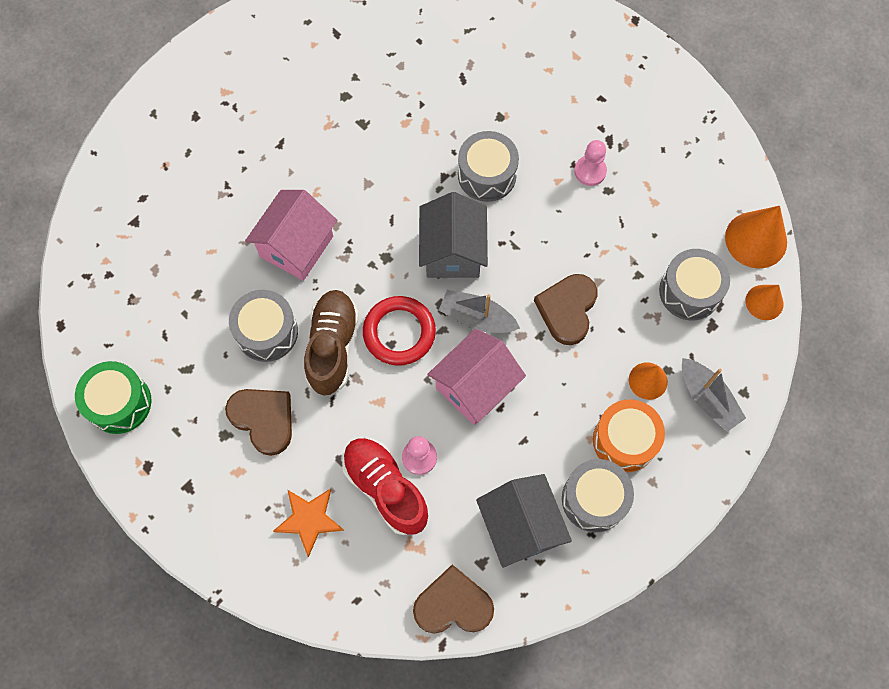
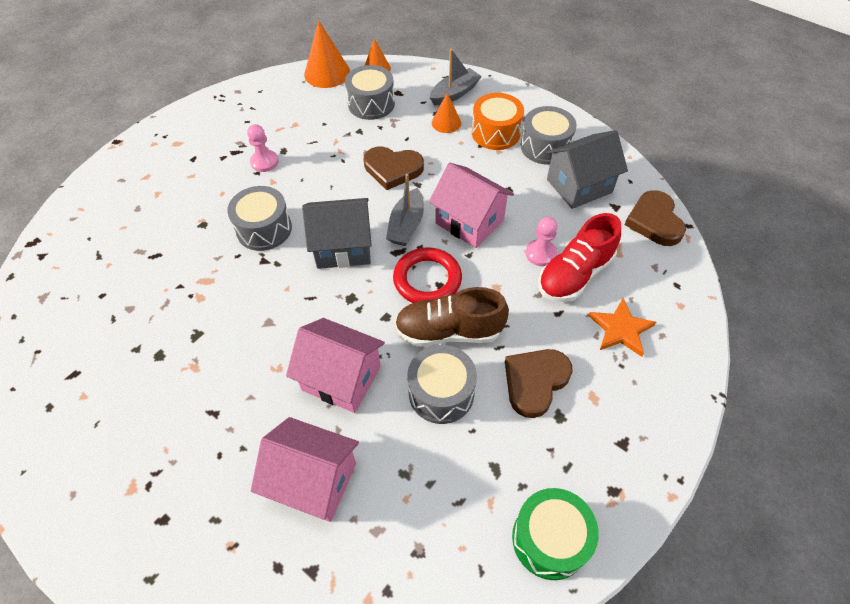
camera: 95 degrees left, 15 degrees down
(205, 223) = (313, 480): none -> pink house

